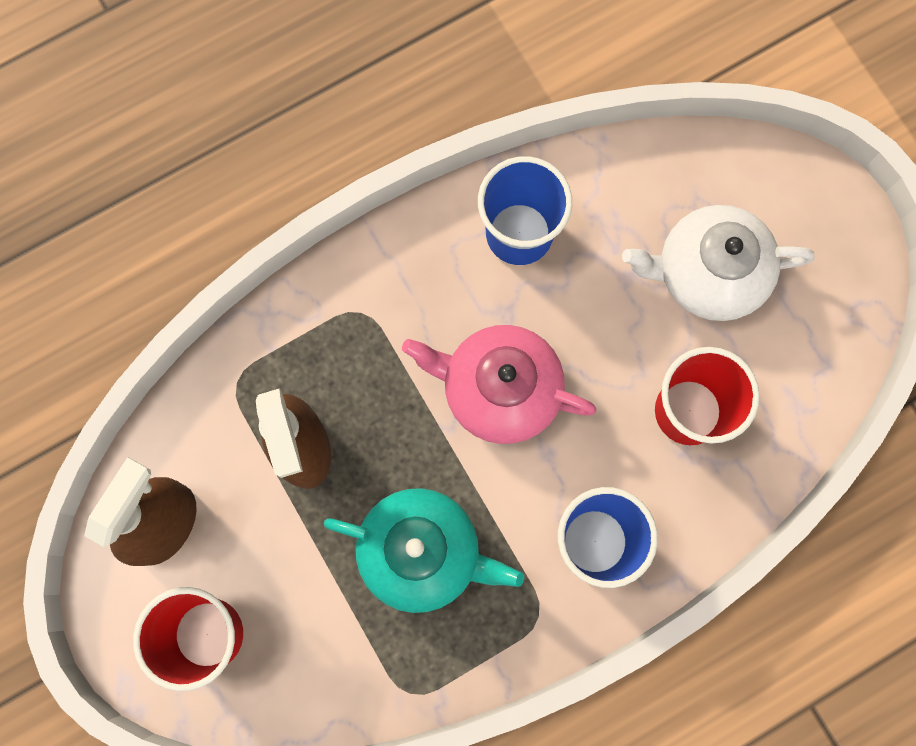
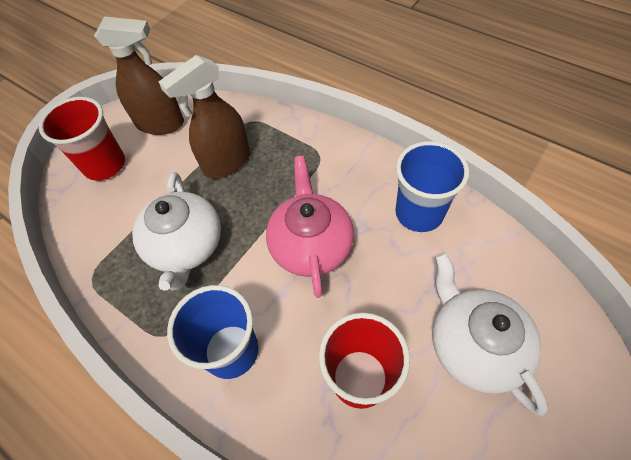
camera: 70 degrees right, 20 degrees down
(422, 552) = (185, 246): turquoise teapot -> white teapot

